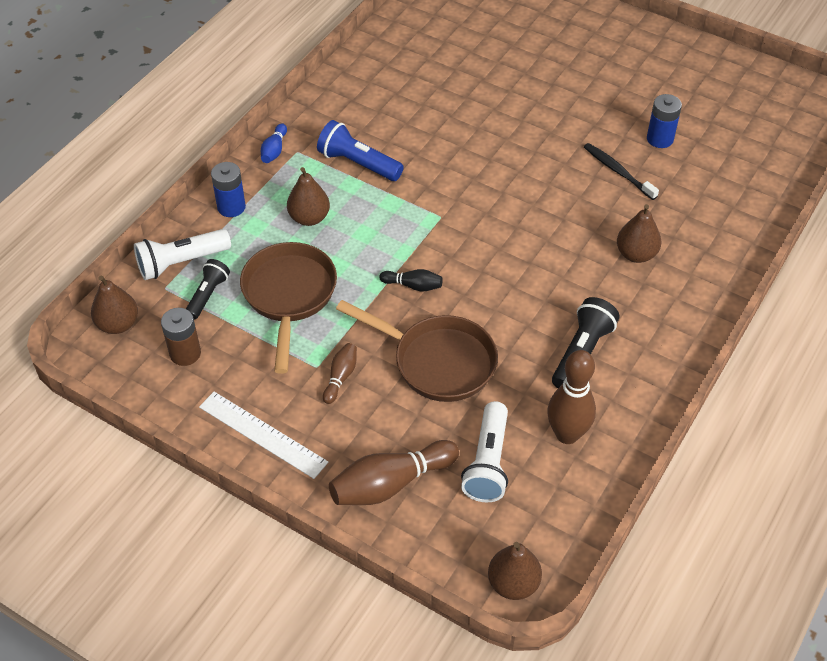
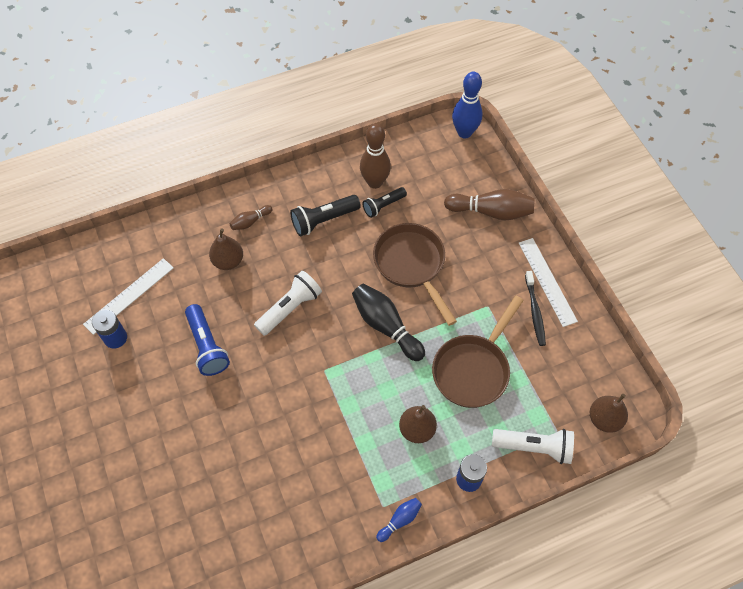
camera: 145 degrees left, 10 degrees up
(185, 353) = (568, 366): brown battery -> none
(207, 295) = (529, 405): black flashlight -> black flashlight (383, 206)
(340, 377) = (477, 290): brown bowling pin -> brown bowling pin (250, 221)
(358, 164) = (345, 460): blue flashlight -> blue flashlight (207, 346)
(413, 285) = (386, 326): black bowling pin -> black bowling pin, size x1.92
(488, 463) = (430, 192): white flashlight -> white flashlight (290, 308)
(513, 583) = (464, 132): brown pear -> blue bowling pin
(618, 172) = (172, 329): black toothbrush -> black toothbrush (535, 311)
(691, 174) = (129, 295): none -> white ruler

